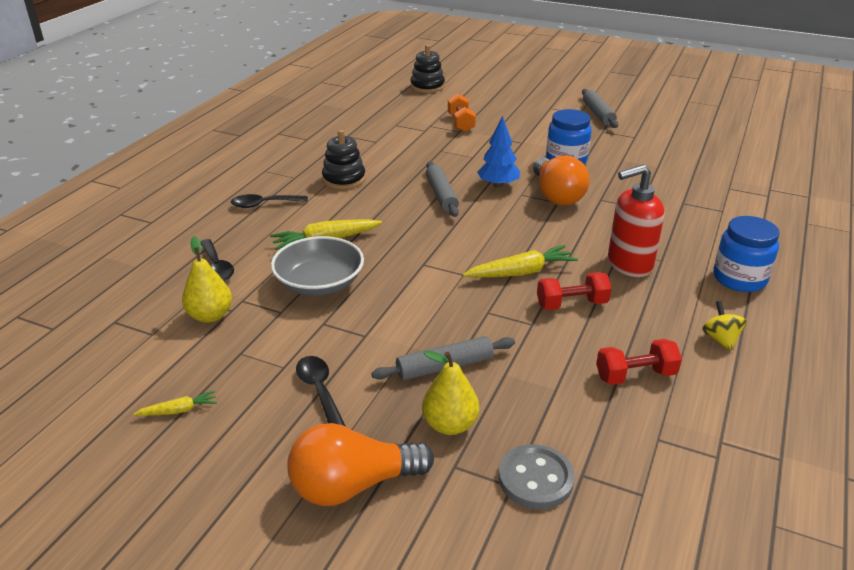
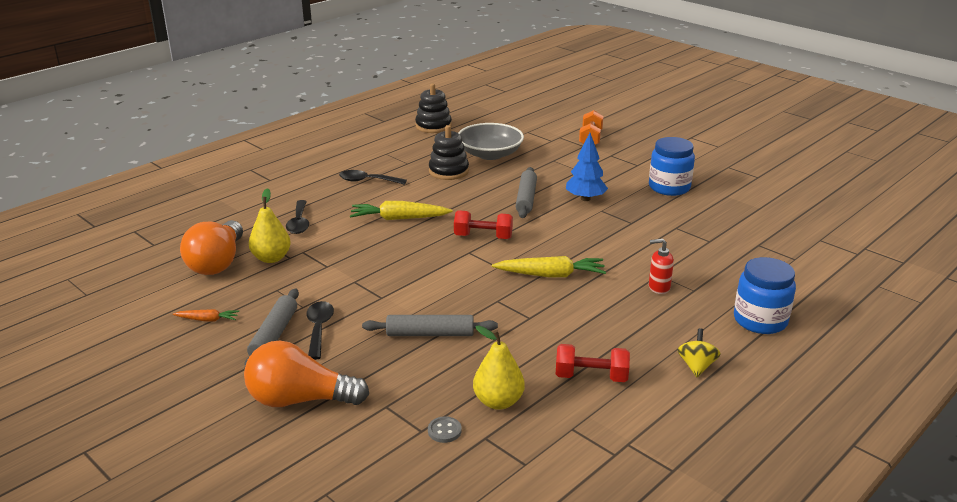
camera: 20 degrees right, 5 degrees down
(178, 410) = (207, 320): yellow carrot -> orange carrot
(319, 283) = (372, 250): grey bowl -> grey bowl (490, 154)
(427, 86) = (582, 101): black stacking toy -> black stacking toy (433, 126)
(450, 425) = (404, 376): yellow pear -> yellow pear (498, 401)
(535, 479) = (444, 431): grey button -> grey button, size x0.51
(556, 195) = (635, 217): orange light bulb -> orange light bulb (217, 263)
(571, 304) = (577, 309): red dumbbell -> red dumbbell (483, 237)
(598, 114) = (736, 150): grey rolling pin -> grey rolling pin (274, 335)
(629, 264) = (658, 287): red soap dispenser -> red soap dispenser, size x0.52

